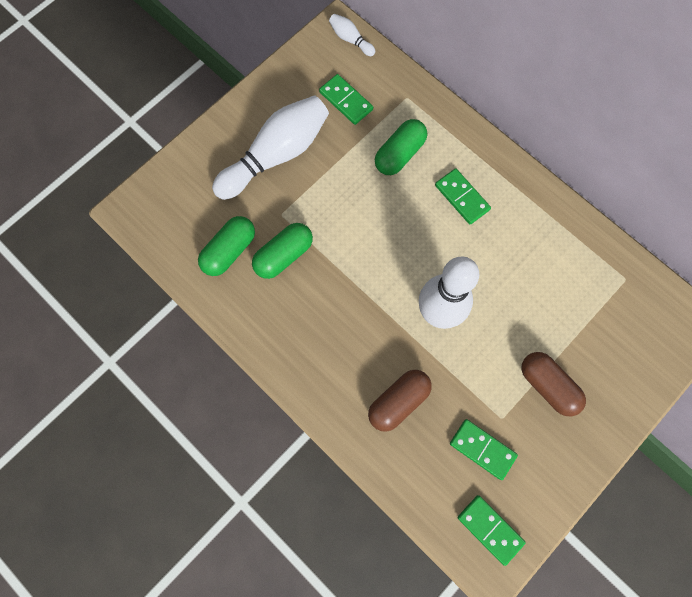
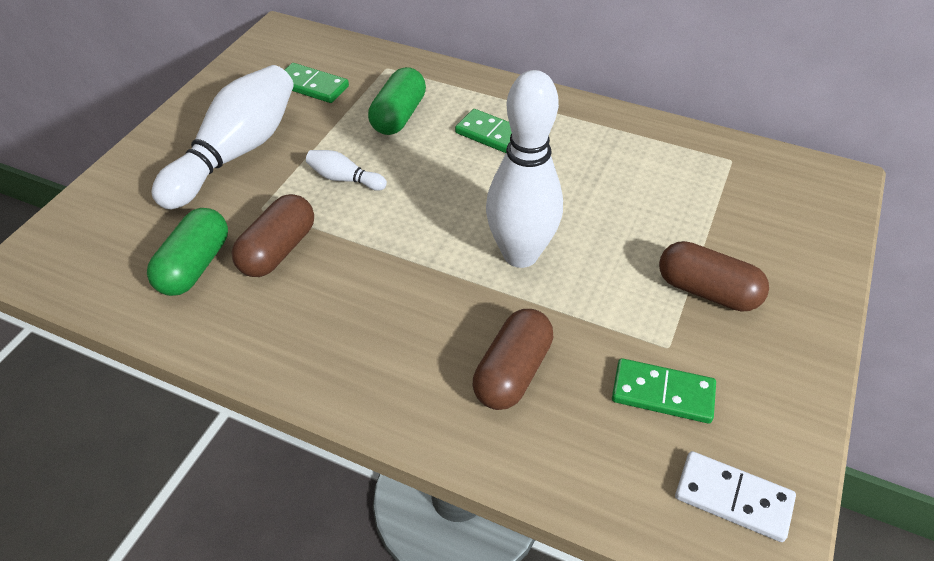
camera: 20 degrees left, 25 degrees down
(283, 255) = (278, 250): green capsule -> brown capsule
(350, 39) = (298, 36): white bowling pin -> white bowling pin (344, 179)
(490, 529) = (733, 498): green domino -> white domino

